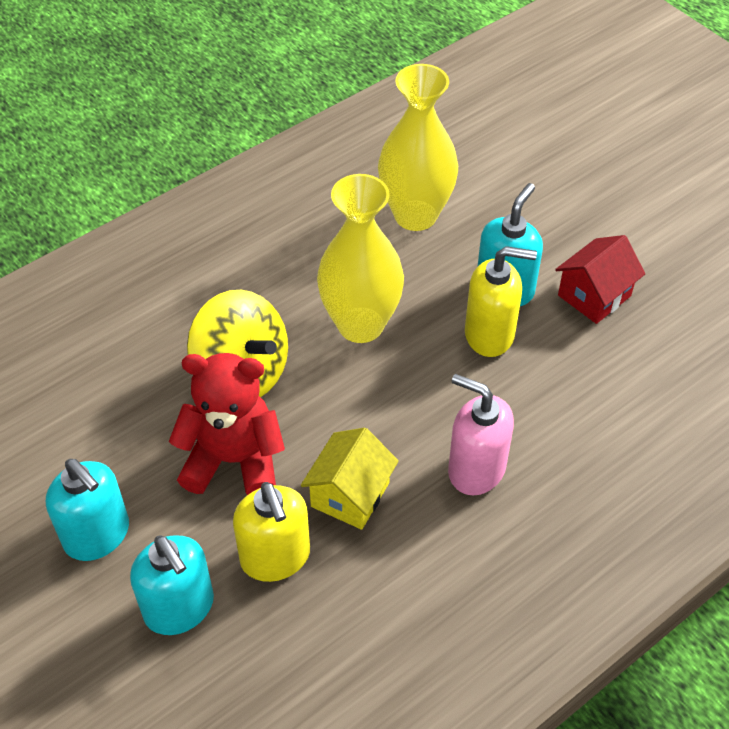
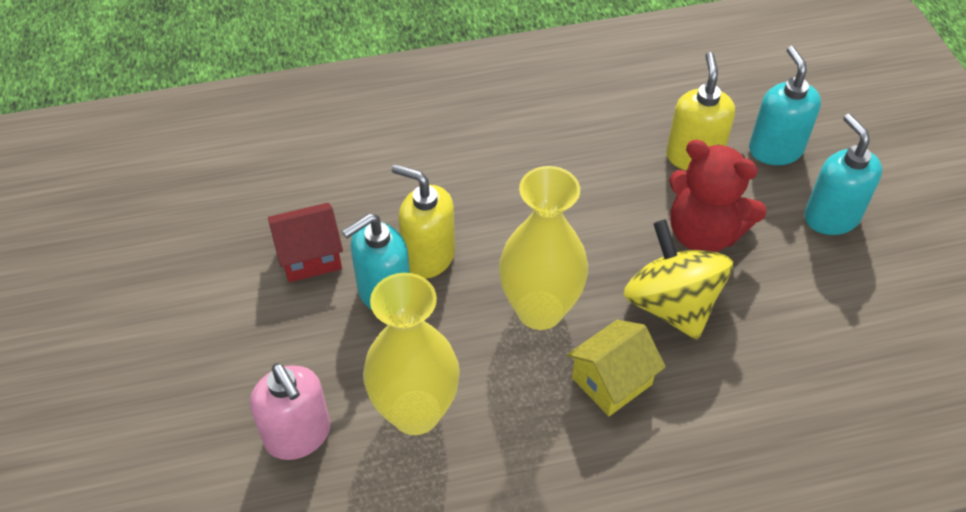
camera: 155 degrees left, 0 degrees up
(350, 494) = (618, 176): yellow house -> yellow house (611, 381)
(476, 469) = (511, 160): pink soap dispenser -> pink soap dispenser (298, 435)

